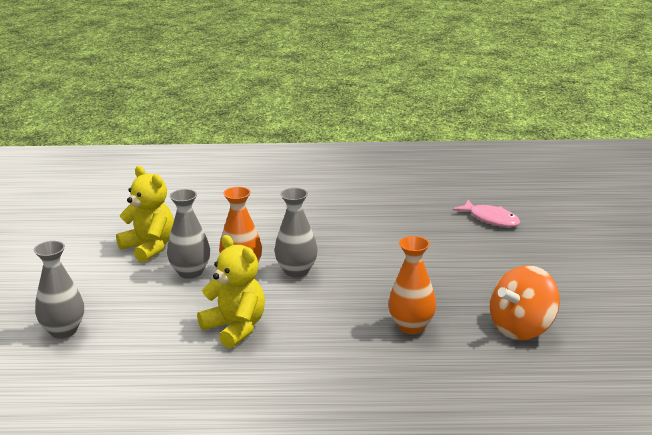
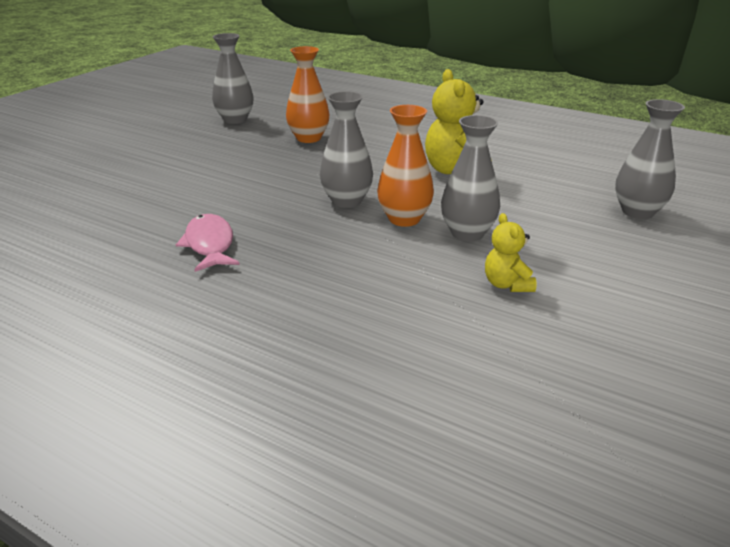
camera: 150 degrees left, 5 degrees up
(149, 248) = (507, 284): yellow teddy bear -> yellow teddy bear, size x0.56
(491, 219) = (67, 193): pink fish -> pink fish (210, 244)
(522, 328) = (235, 120): orange spinning top -> grey vase

